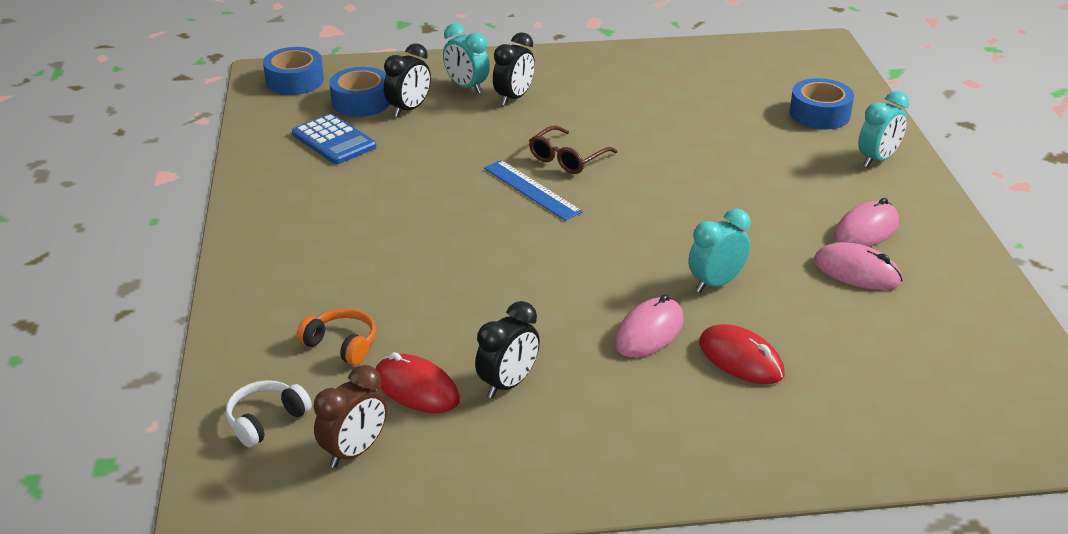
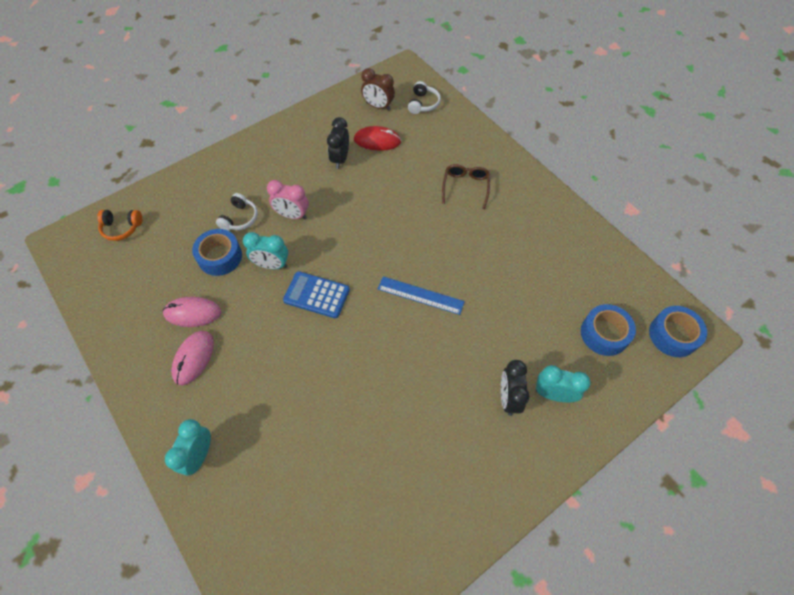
camera: 150 degrees right, 25 degrees up
(334, 140) = (576, 282): blue calculator -> blue calculator (316, 295)
(342, 345) = (427, 147): orange headphones -> orange headphones (121, 228)
(354, 451) = (378, 106): brown clock -> brown clock turned 75 degrees counterclockwise
(409, 109) = (565, 342): black clock -> none
(567, 159) = (420, 339): brown glasses -> brown glasses (465, 187)
(649, 332) = (292, 215): pink mouse -> pink clock
(716, 283) = (272, 265): turquoise clock -> turquoise clock turned 75 degrees clockwise
(741, 359) = (240, 218): red mouse -> white headphones
(819, 114) = (261, 508): blue tape -> blue tape (220, 257)

